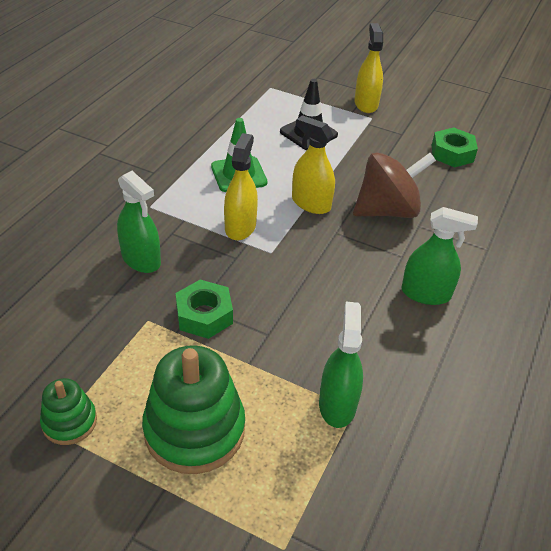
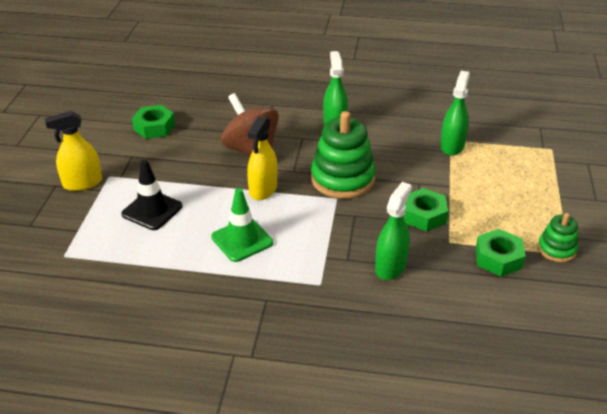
camera: 105 degrees left, 5 degrees down
(94, 353) = (498, 258): none -> green nut
(194, 429) = (515, 195): green stacking toy -> green stacking toy (342, 179)
(240, 227) = (316, 221): yellow spray bottle -> none
(337, 404) = (452, 146): green spray bottle -> green spray bottle turned 120 degrees clockwise

